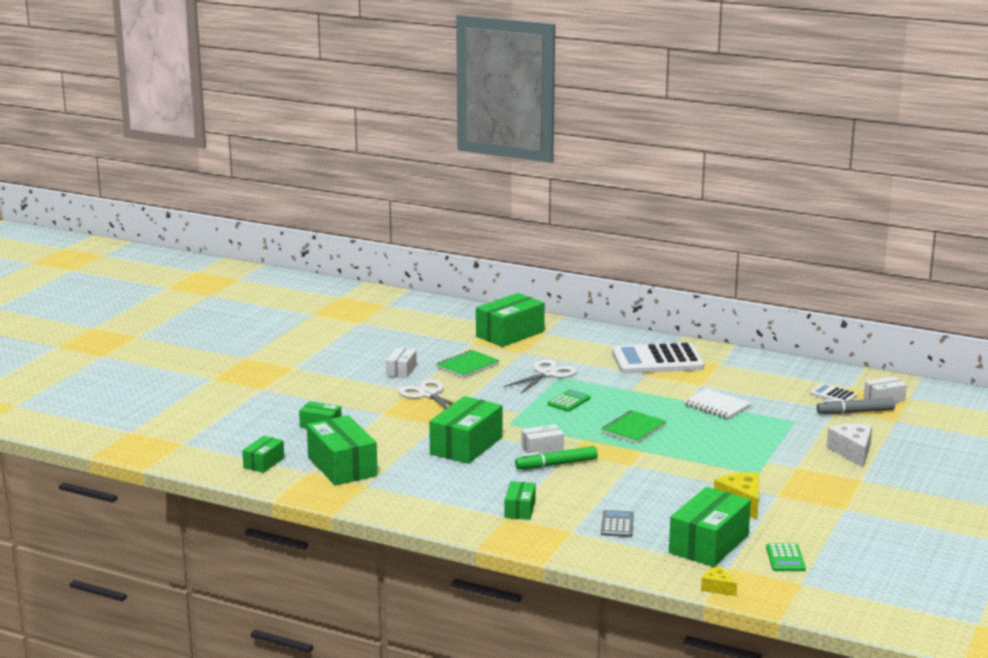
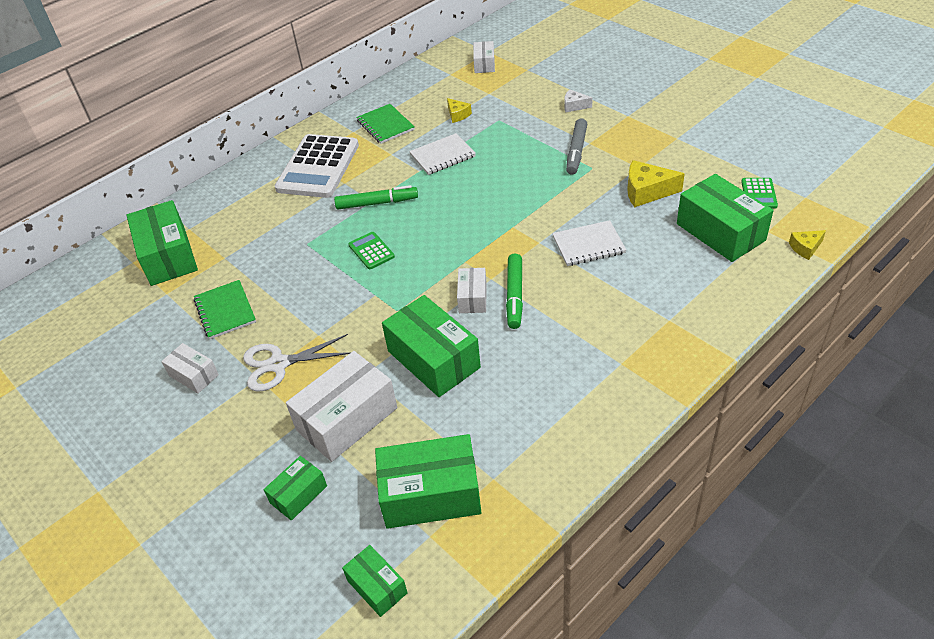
camera: 65 degrees left, 25 degrees up
(391, 427) = (347, 419): none -> white box
(520, 509) = (607, 349): green box -> none
(547, 374) = (293, 251): white scissors -> none
(617, 524) = (664, 283): grey calculator -> none
(629, 392) = (377, 203): none -> green marker
(633, 429) = (461, 220): green notebook -> green notebook (385, 125)
(643, 486) = (588, 245): none -> white notebook
(785, 401) = (457, 115): none -> yellow cheese
(785, 558) = (759, 194): green calculator -> green calculator turned 75 degrees clockwise
(833, 395) = (460, 86): white calculator -> none
(852, 452) = (574, 106): white cheese -> white cheese, size x0.58
(855, 412) = (500, 84): grey marker -> grey marker (576, 151)

